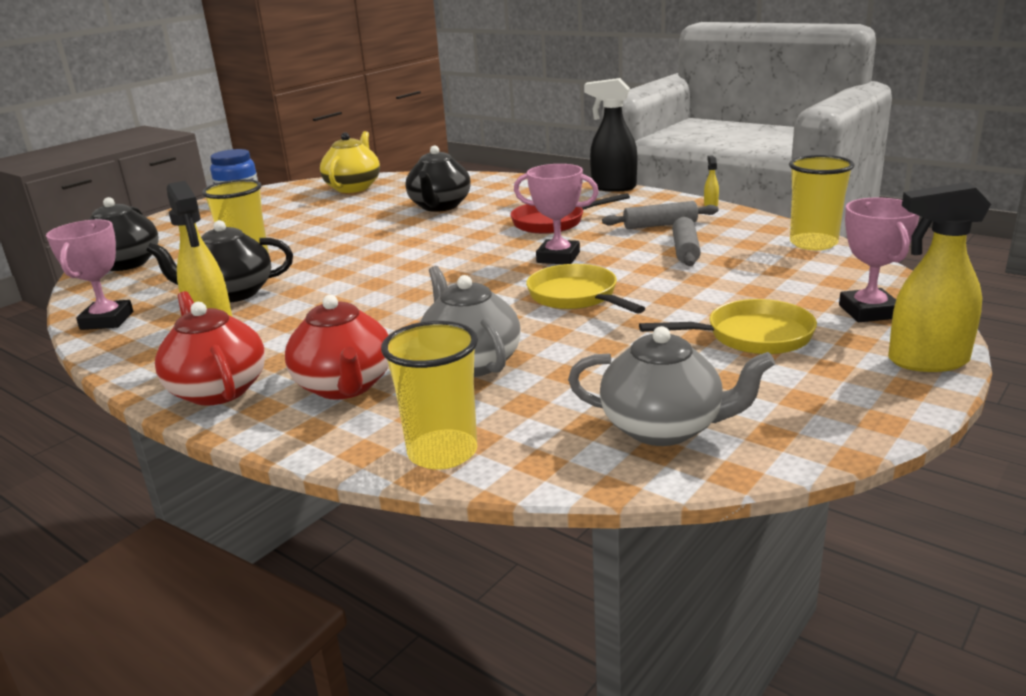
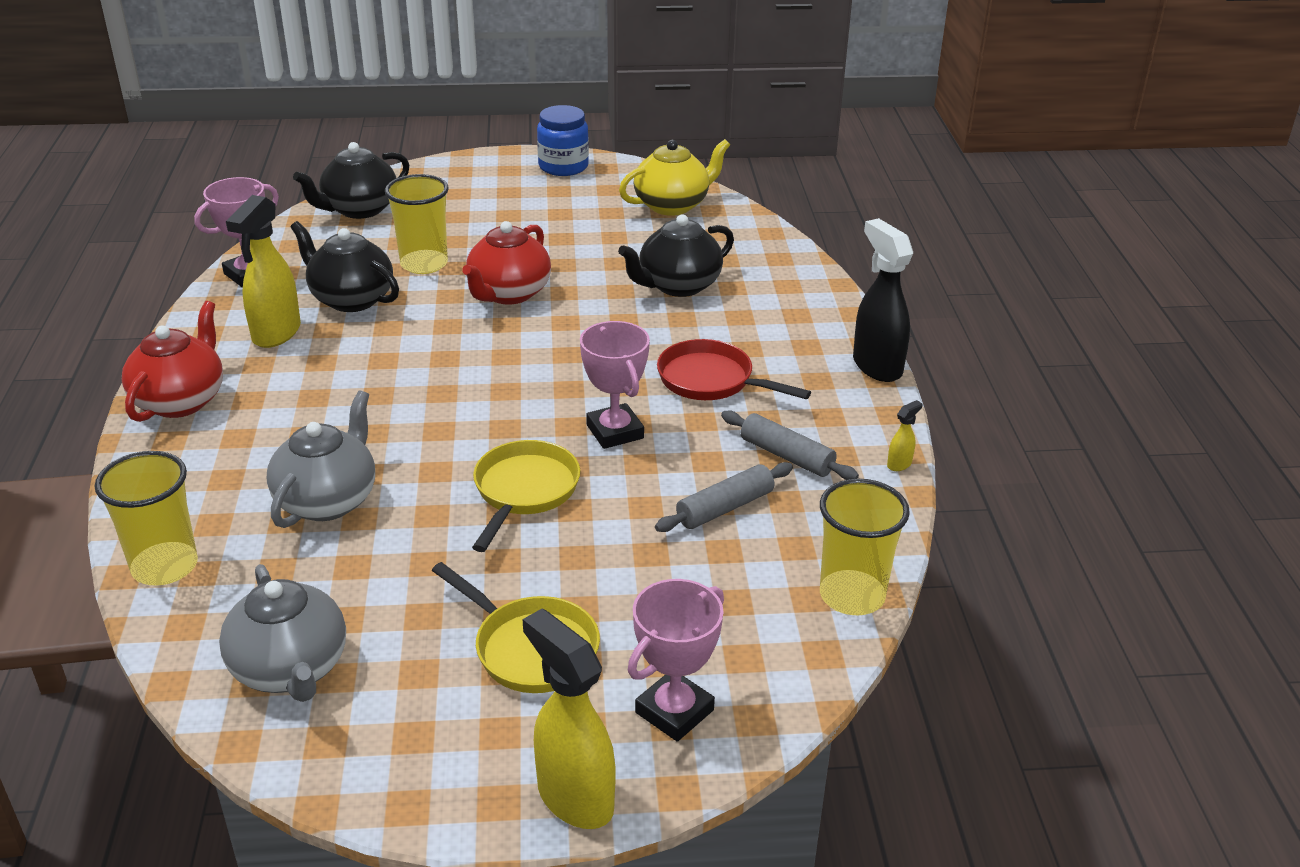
camera: 45 degrees right, 10 degrees up
(345, 386) = (233, 458): red teapot -> red teapot (508, 293)

